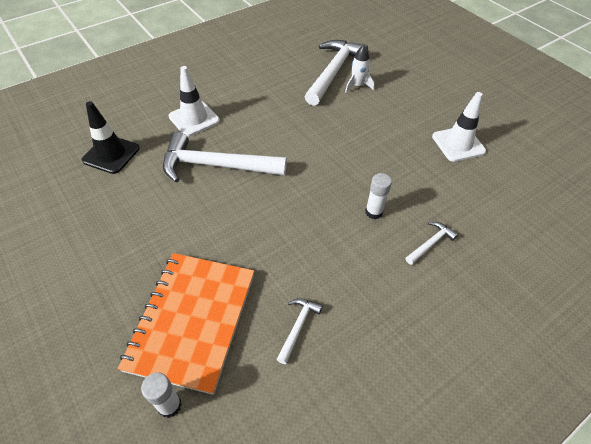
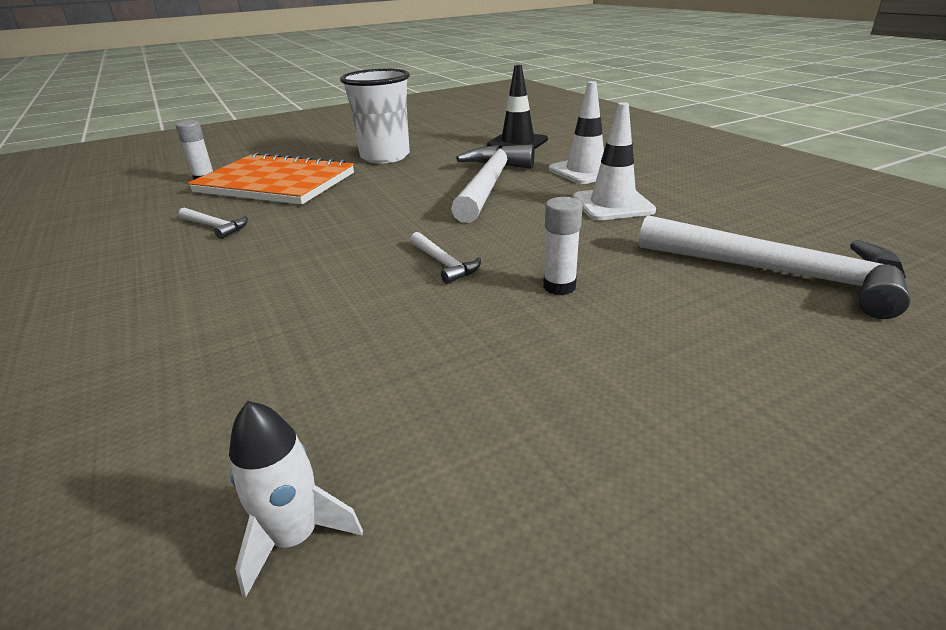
camera: 100 degrees right, 20 degrees down
(126, 245) = (385, 157): none -> white cup
(357, 86) = (737, 299): white rocket -> white rocket (295, 537)
(373, 212) = (350, 286): white glue stick -> white glue stick (559, 287)
(430, 243) = (245, 336): white hammer -> white hammer (444, 263)
(458, 144) = (518, 437): white traffic cone -> white traffic cone (612, 204)

